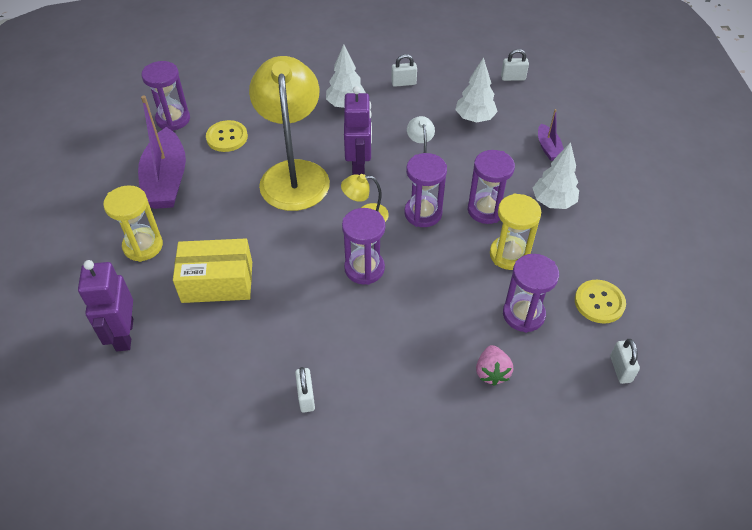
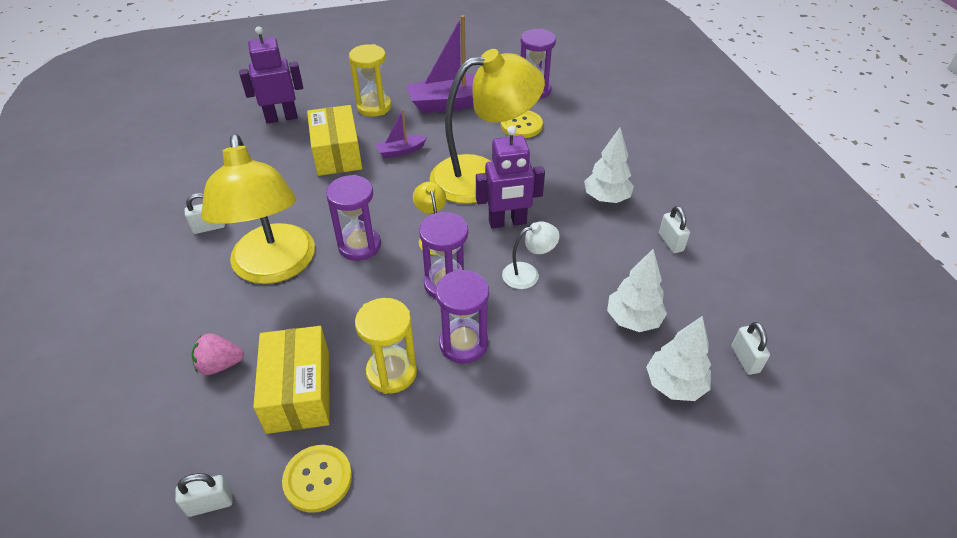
camera: 80 degrees right, 5 degrees down
(379, 335) = (274, 267): none -> yellow lamp
(523, 314) = (298, 392): purple hourglass -> yellow box
(548, 148) = (603, 411): purple boat -> purple boat (401, 151)
(553, 202) = (494, 419): white tree -> white tree (674, 385)

